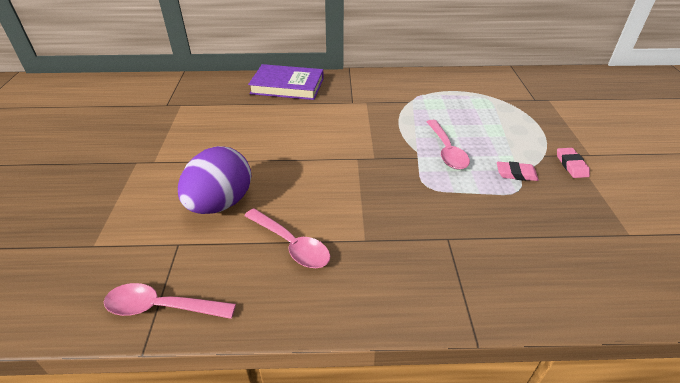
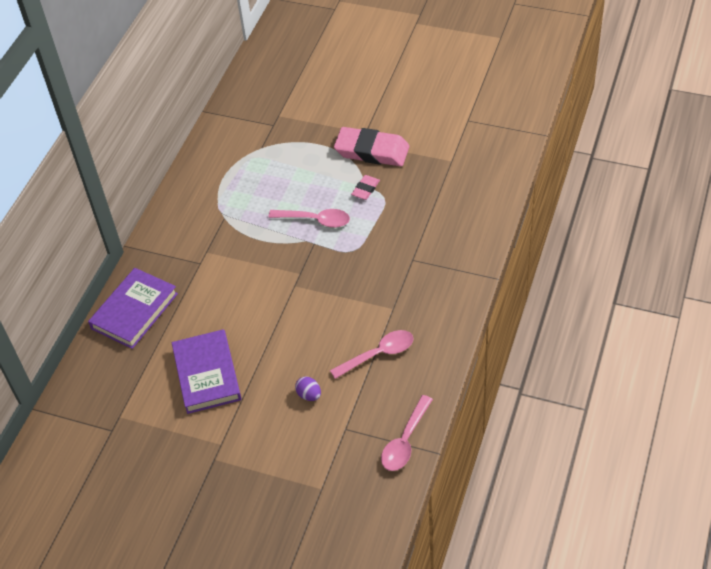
camera: 65 degrees left, 10 degrees up
(220, 203) = (309, 395): purple egg -> purple egg, size x0.42
(232, 134) = (207, 374): none -> purple book
(571, 165) = (372, 151): pink eraser -> pink eraser, size x2.12

